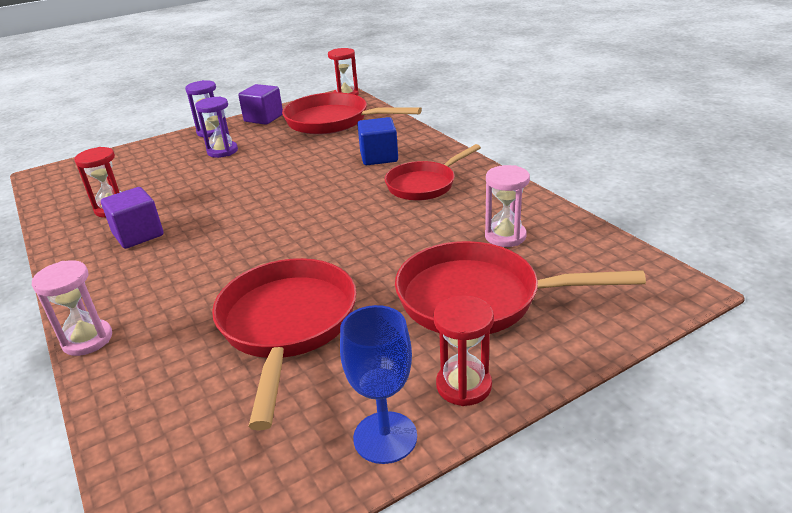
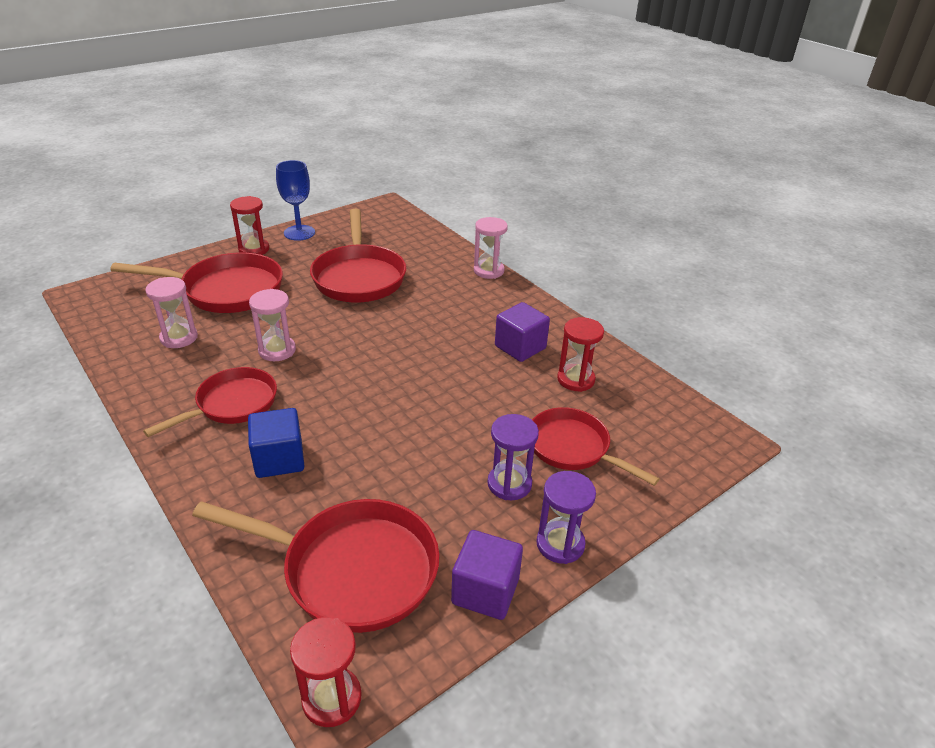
camera: 170 degrees right, 5 degrees up
(162, 168) = (572, 448): none -> red pan
(393, 226) = (277, 350): none -> pink hourglass

